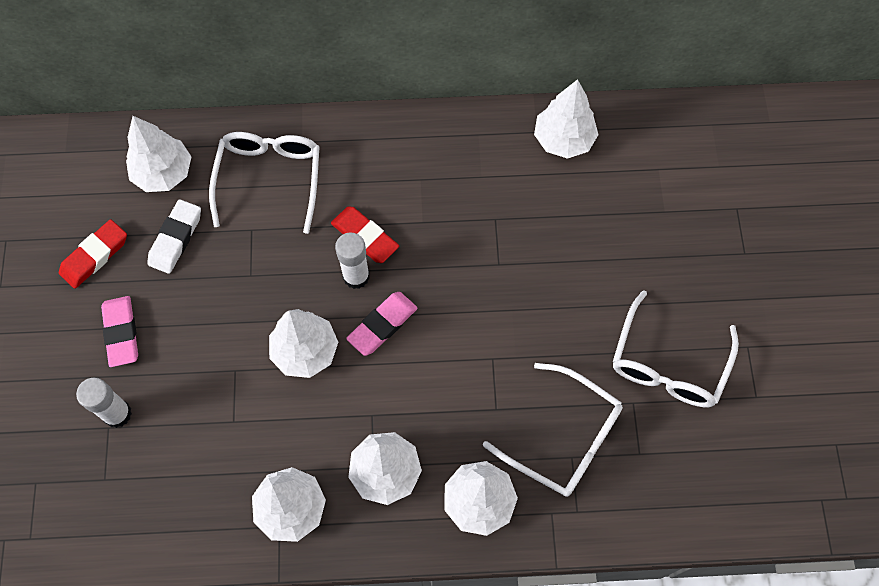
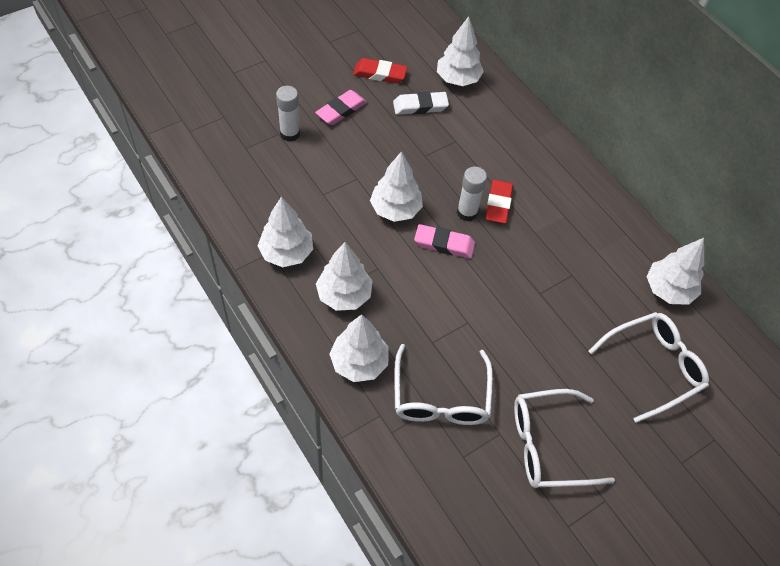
camera: 55 degrees right, 10 degrees down
(269, 178) = (497, 133): white glasses -> white glasses (653, 367)

